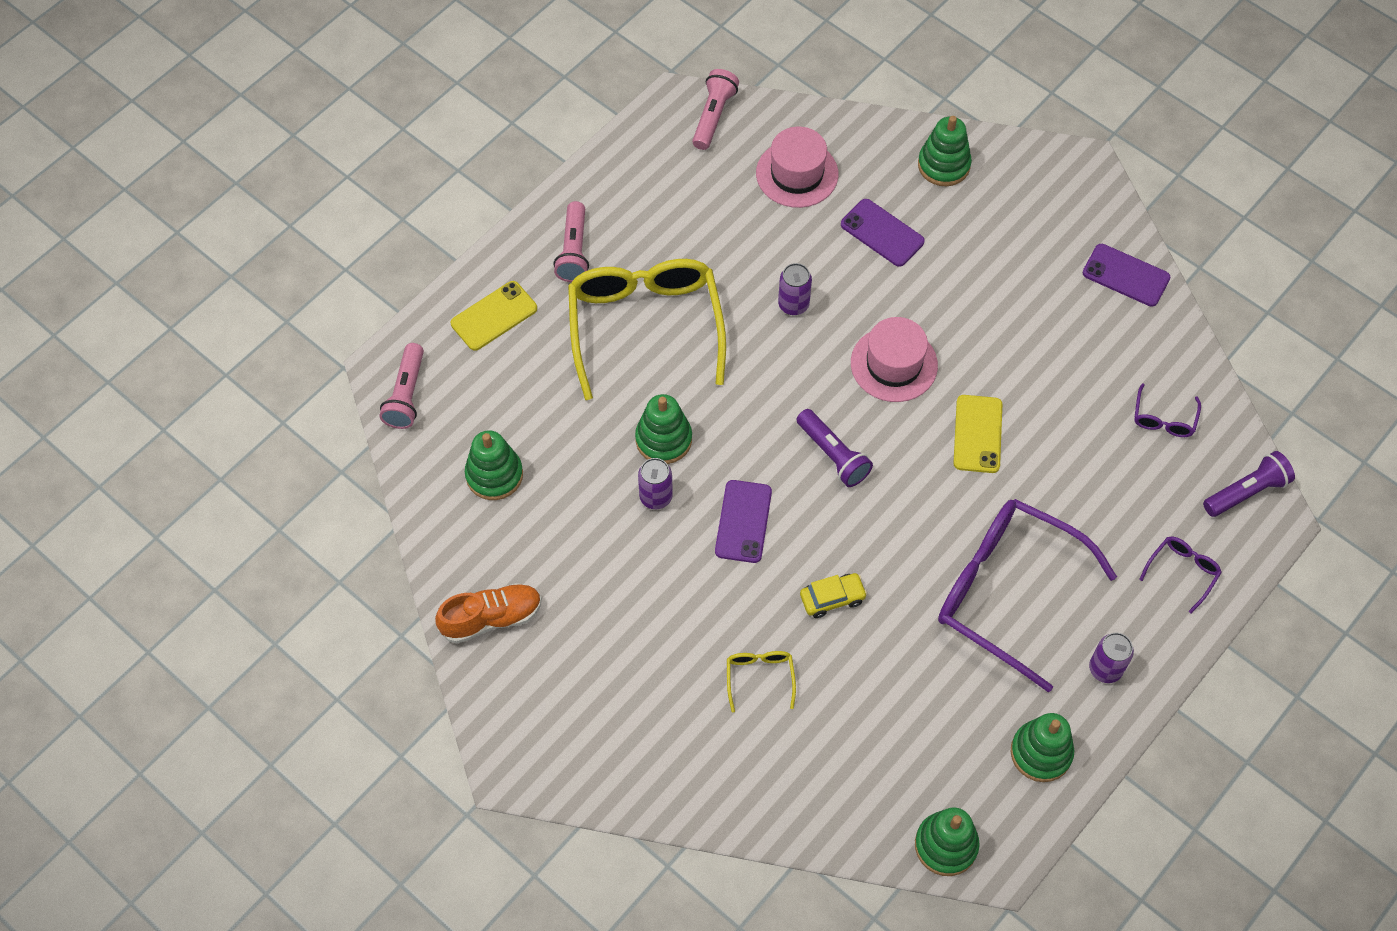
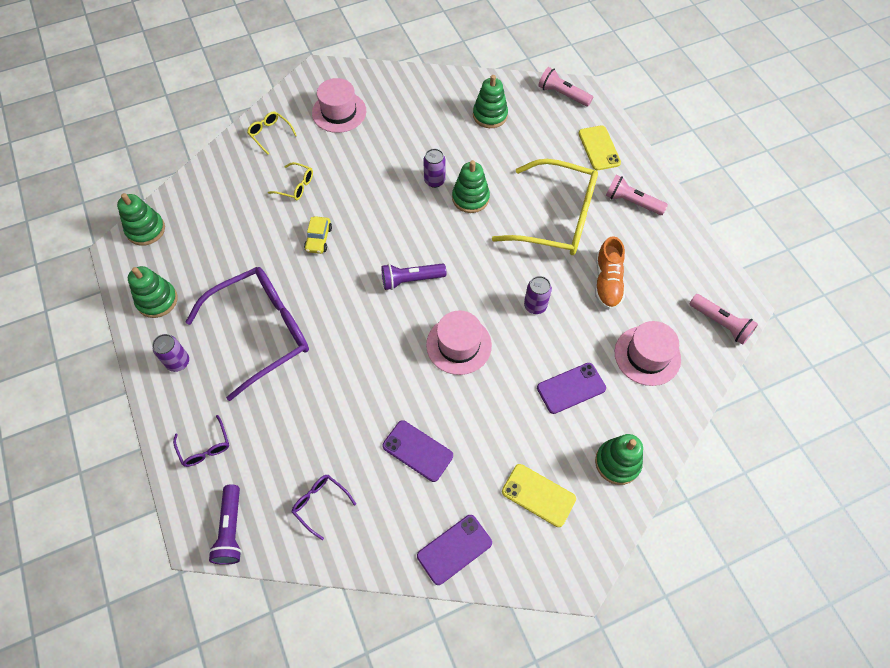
camera: 115 degrees right, 0 degrees up
(491, 618) = (405, 88): orange shoe -> orange shoe (607, 282)
(587, 691) = (339, 112): none -> pink hat
(681, 771) = (270, 134): none -> yellow glasses
(743, 521) = (394, 216): purple phone -> purple phone (417, 450)
(977, 434) = (379, 370): yellow phone -> yellow phone (538, 495)

